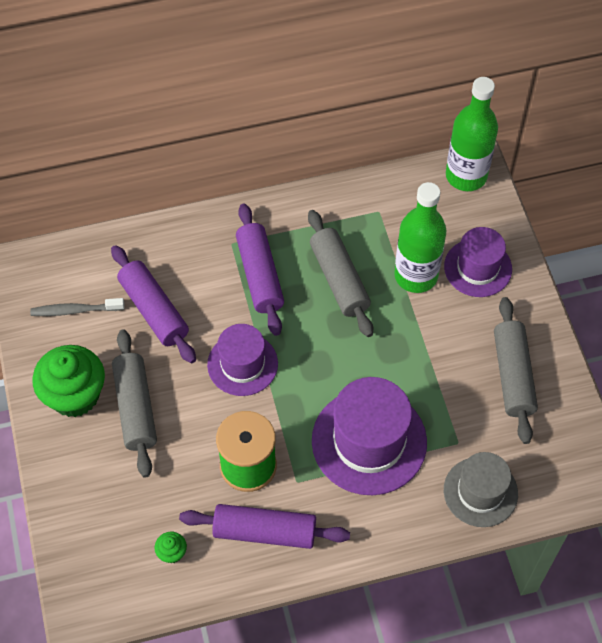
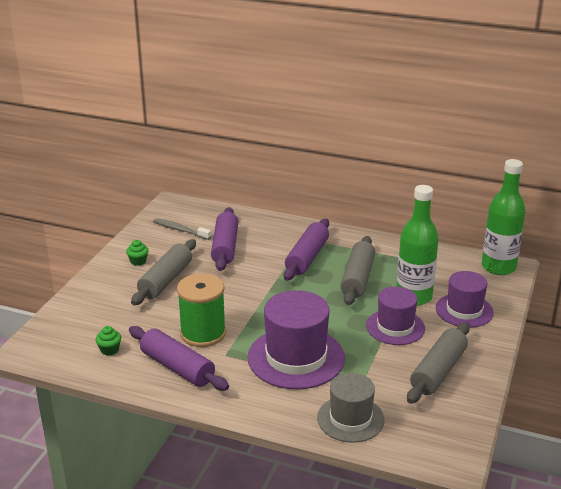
camera: 35 degrees right, 30 degrees down
(74, 395) = (138, 261): green cupcake -> green cupcake, size x0.43
(242, 364) = (252, 289): purple hat -> purple hat (395, 327)

